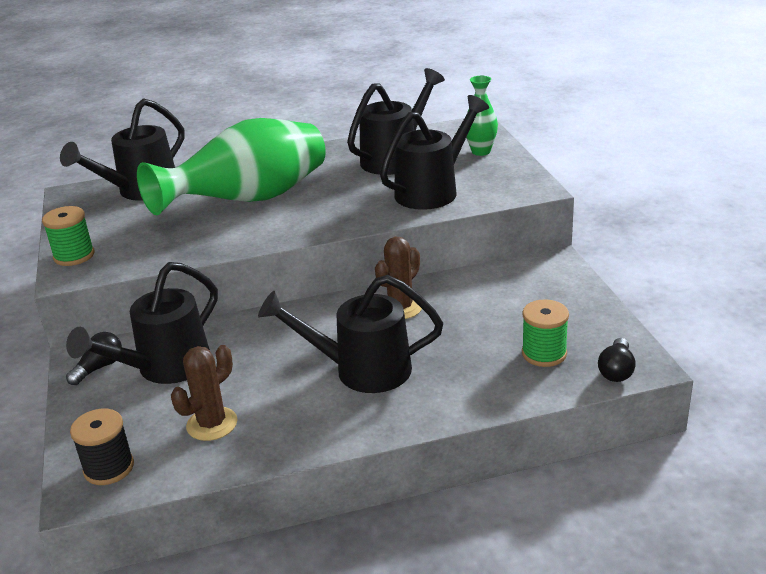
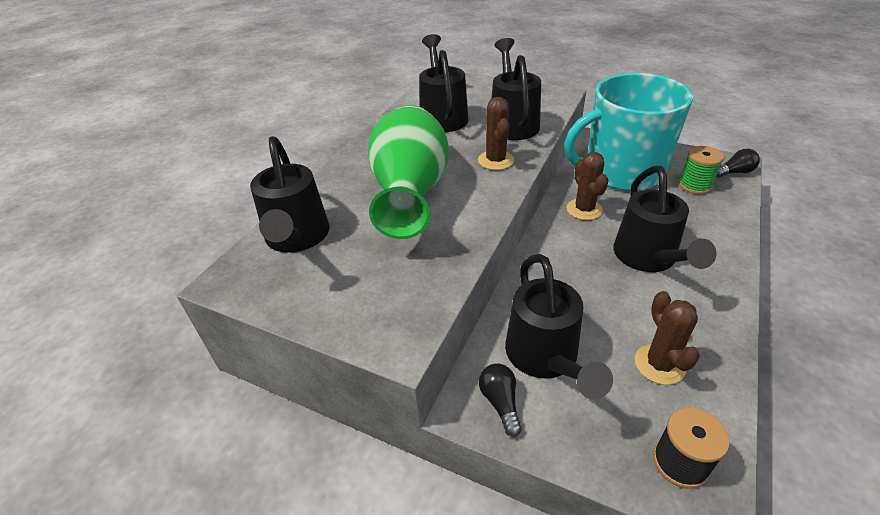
camera: 50 degrees left, 10 degrees up
(74, 256) = (365, 326): green spool -> none
(349, 211) = (496, 160): none -> brown cactus
(361, 370) = (648, 258): black watering can -> black watering can turned 45 degrees counterclockwise
(481, 151) = (483, 89): green vase -> none
(505, 302) = (621, 172): none -> turquoise mug
(616, 370) = (734, 172): black light bulb -> black light bulb turned 75 degrees counterclockwise

